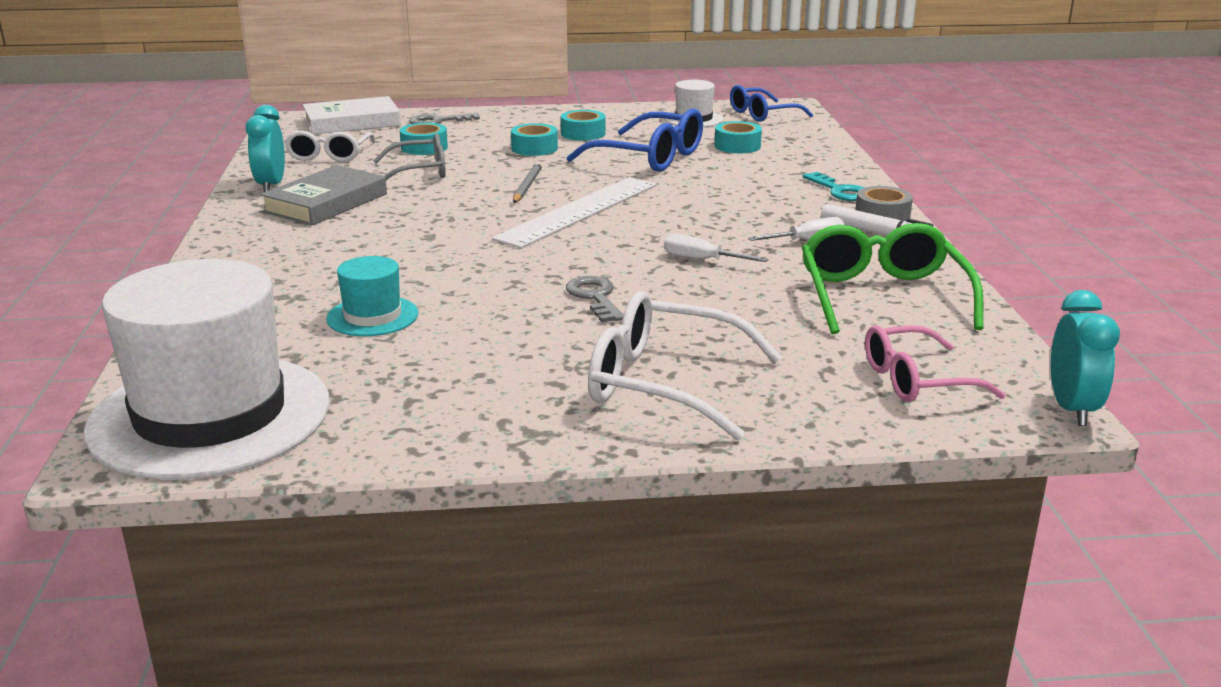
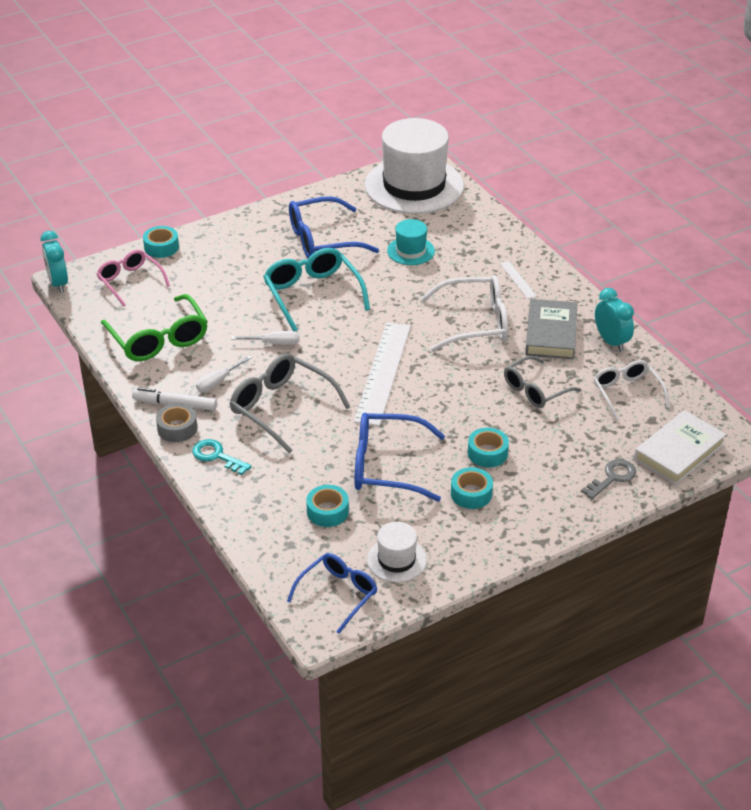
camera: 155 degrees right, 15 degrees up
(274, 253) = (518, 280): none -> white ruler
(424, 147) = (572, 427): turquoise tape -> turquoise tape (161, 247)
(502, 365) = (322, 240): none -> blue glasses
(527, 186) = (443, 394): grey pencil -> none
(595, 297) = (312, 294): grey key -> turquoise glasses
(664, 384) = (243, 249): white glasses -> white glasses (475, 323)
(735, 208) = (281, 408): none -> grey glasses
(916, 380) = (130, 281): pink glasses -> pink glasses turned 90 degrees counterclockwise

